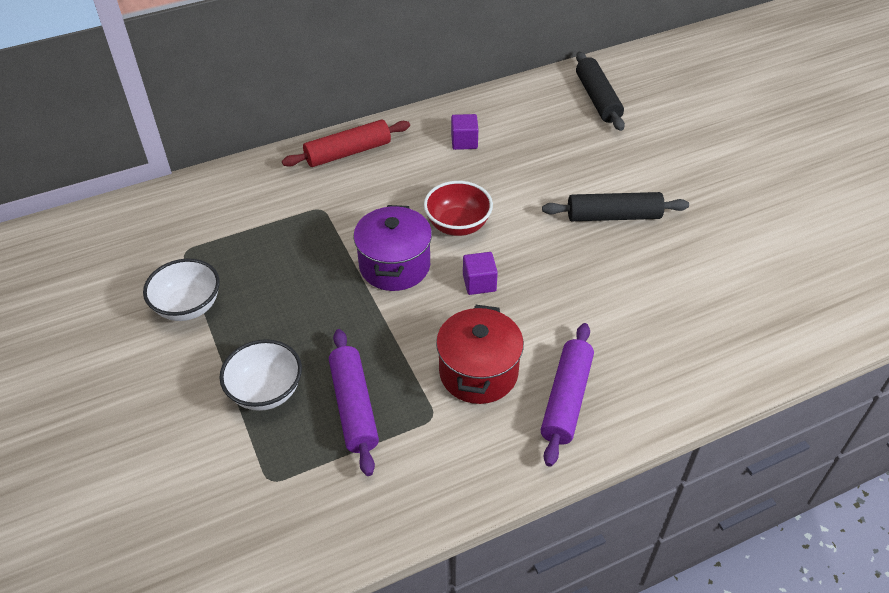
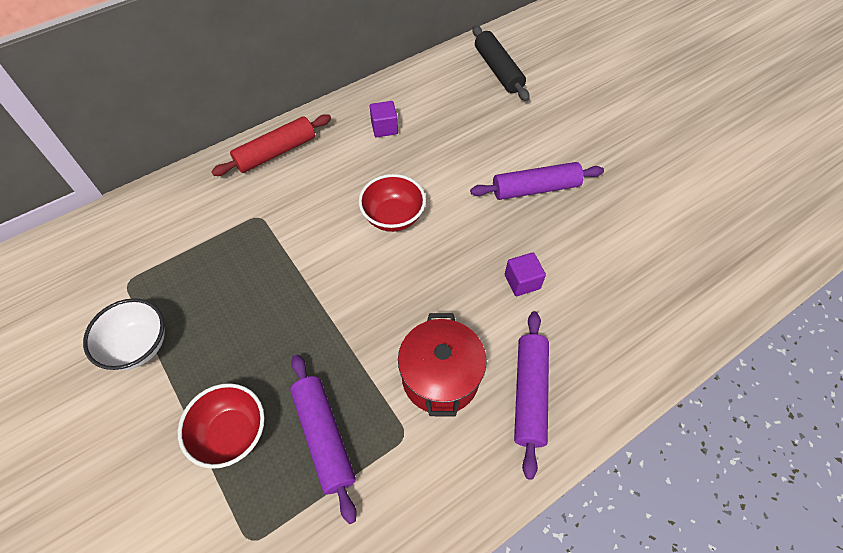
camera: 10 degrees left, 10 degrees up
(266, 391) = (232, 433): white bowl -> red bowl
(394, 265) = (340, 269): purple pot -> none
(479, 283) = (424, 277): purple cube -> purple cube (522, 281)
(613, 216) = (535, 189): black rolling pin -> purple rolling pin

